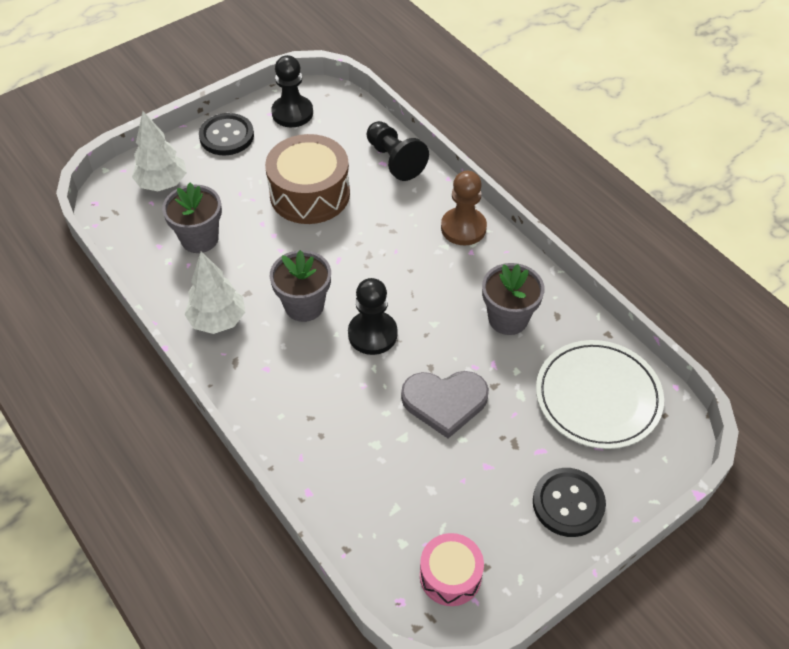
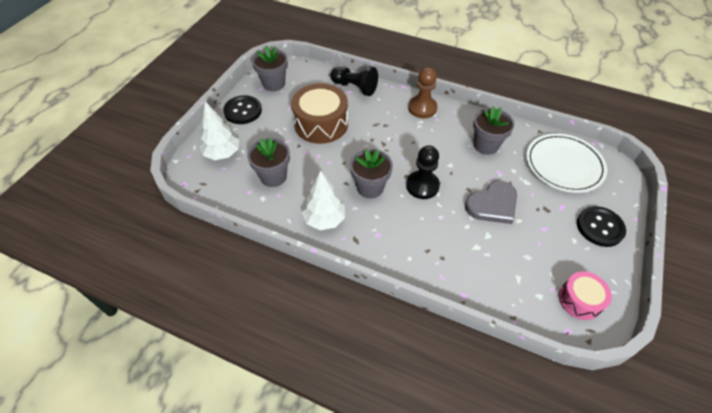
camera: 30 degrees left, 0 degrees up
(292, 113) = (273, 84): black pawn -> grey flower pot

